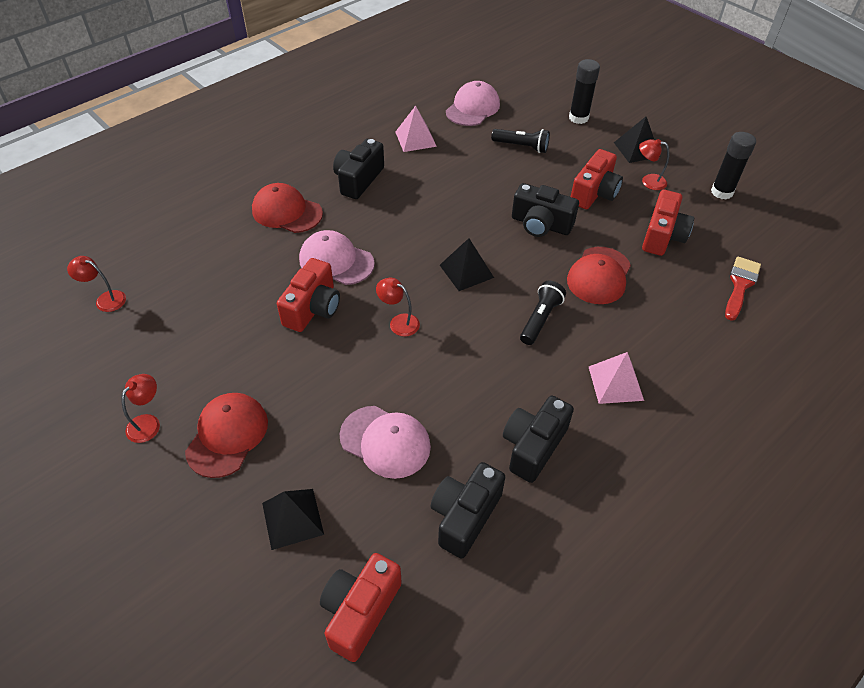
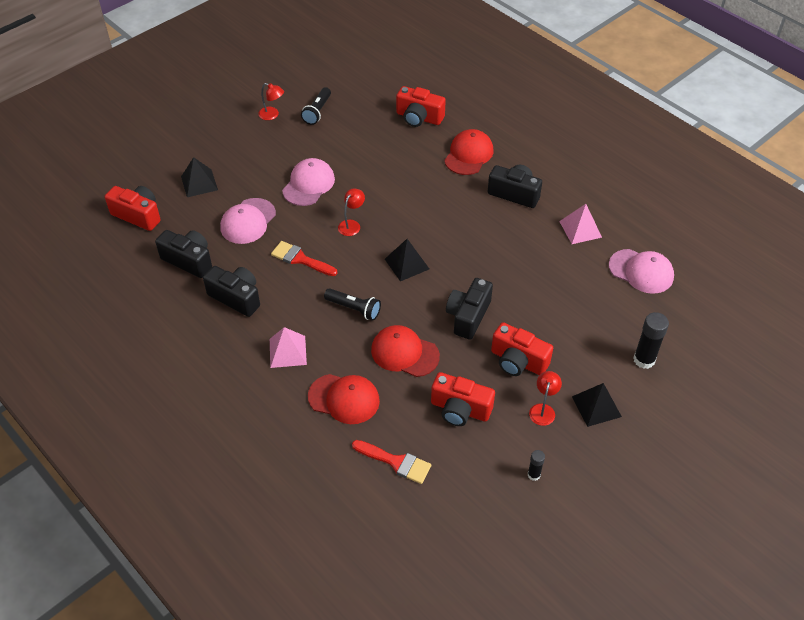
camera: 90 degrees right, 0 degrees up
(105, 299) = (373, 79): red lamp -> none
(227, 436) = (260, 149): red cap -> red cap (344, 399)
(313, 308) = (365, 178): red camera -> red camera (419, 117)
(336, 261) = (414, 187): pink cap -> pink cap (308, 184)
(460, 375) = (300, 259): none -> red brush
(521, 146) = (583, 308): black flashlight -> black flashlight (317, 111)
(722, 192) = (534, 475): black glue stick -> black glue stick, size x0.55

